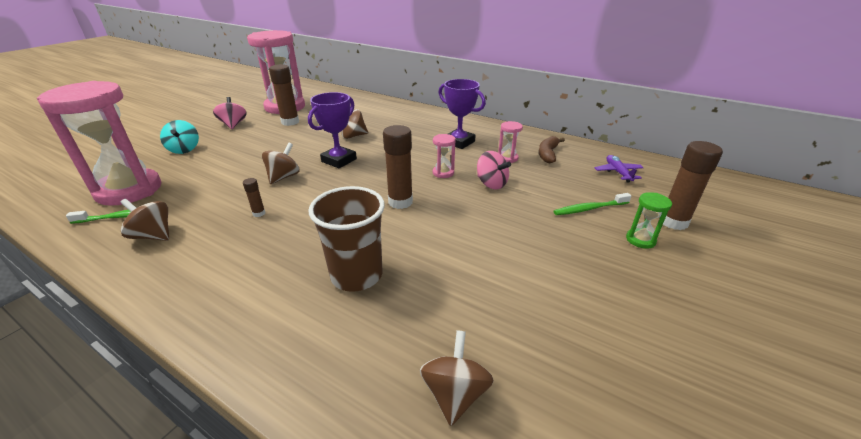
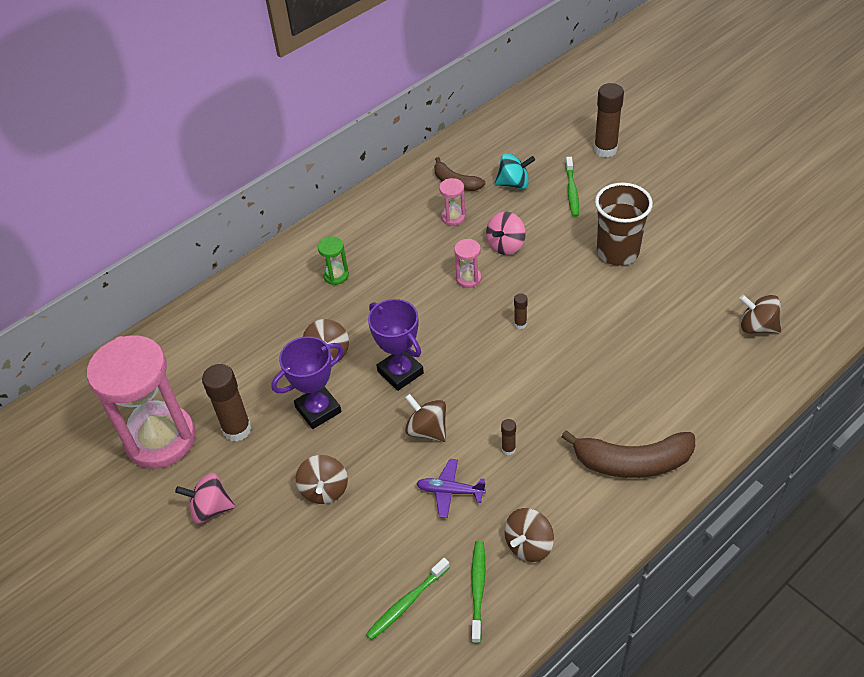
camera: 70 degrees left, 15 degrees up
(129, 190) = (407, 603): pink hourglass -> green toothbrush
(184, 149) = (289, 562): turquoise spinning top -> turquoise spinning top (514, 183)
(228, 288) = (632, 462): none -> brown banana
(237, 151) = (324, 490): none -> brown spinning top
(356, 275) = (632, 369): brown cup -> brown cup (617, 252)
(400, 202) = (520, 324): brown glue stick -> brown glue stick, size x0.47
(459, 142) = (394, 249): purple trophy -> purple trophy (318, 410)
(491, 184) = (506, 245): pink spinning top -> pink spinning top turned 150 degrees clockwise
(618, 172) = (514, 147): purple plane -> purple plane (450, 491)
(640, 240) = (624, 179): green hourglass -> green hourglass (336, 276)

